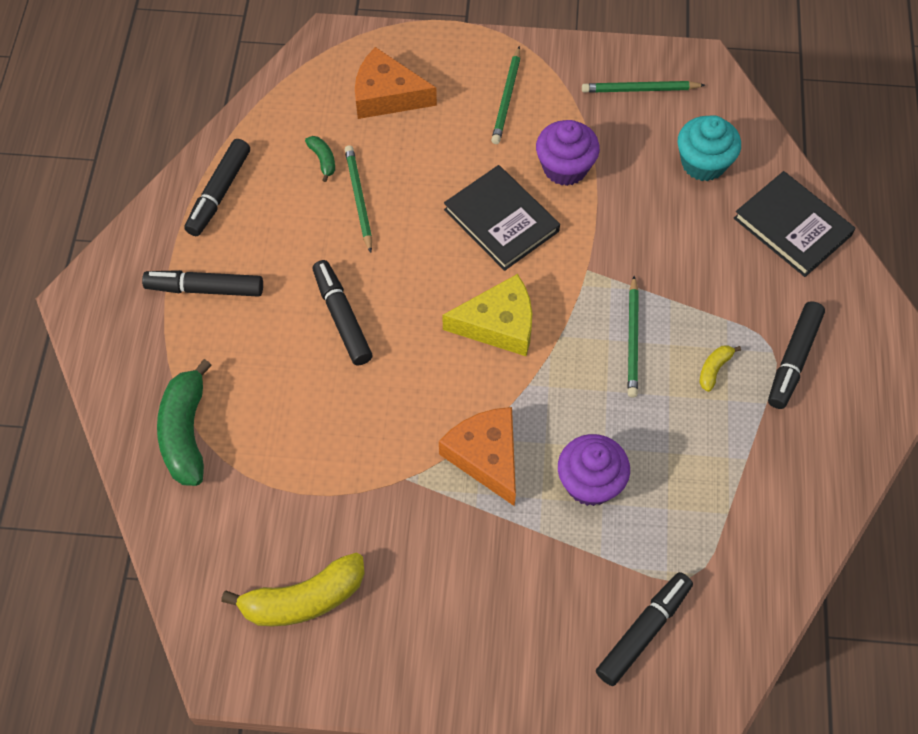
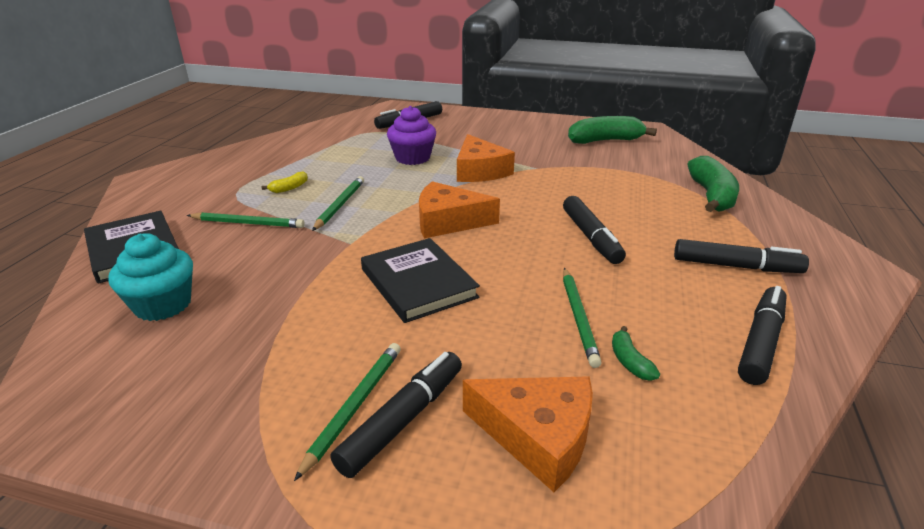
camera: 170 degrees left, 30 degrees down
(303, 599) = (605, 141): yellow banana -> green banana
(499, 324) = (448, 221): yellow cheese -> orange cheese
(565, 168) = (322, 318): purple cupcake -> none
(640, 89) = (158, 393): green pencil -> green pencil (248, 223)
(793, 359) = (226, 187): black marker -> black marker (402, 420)

